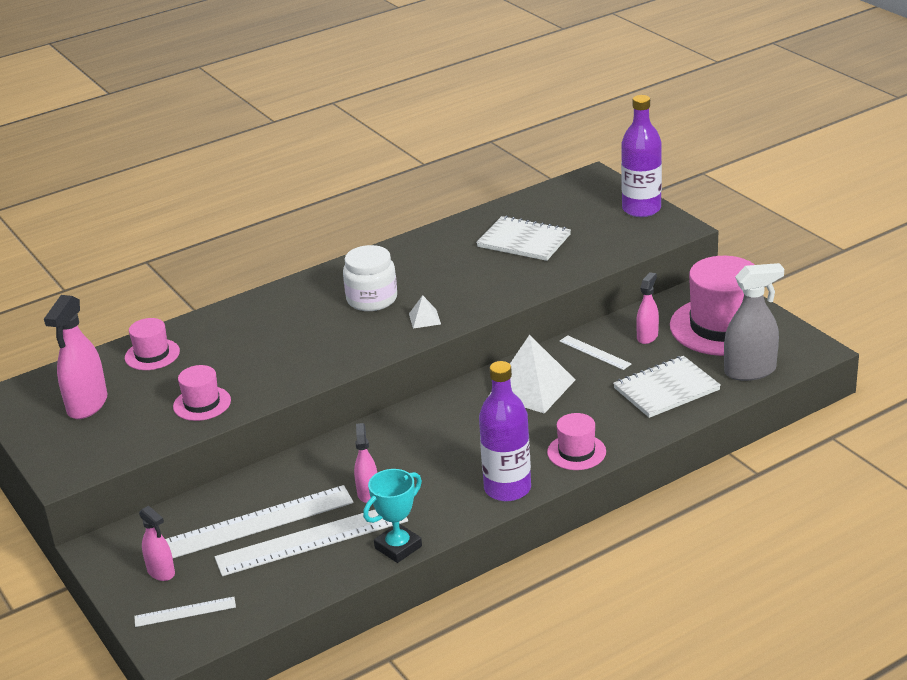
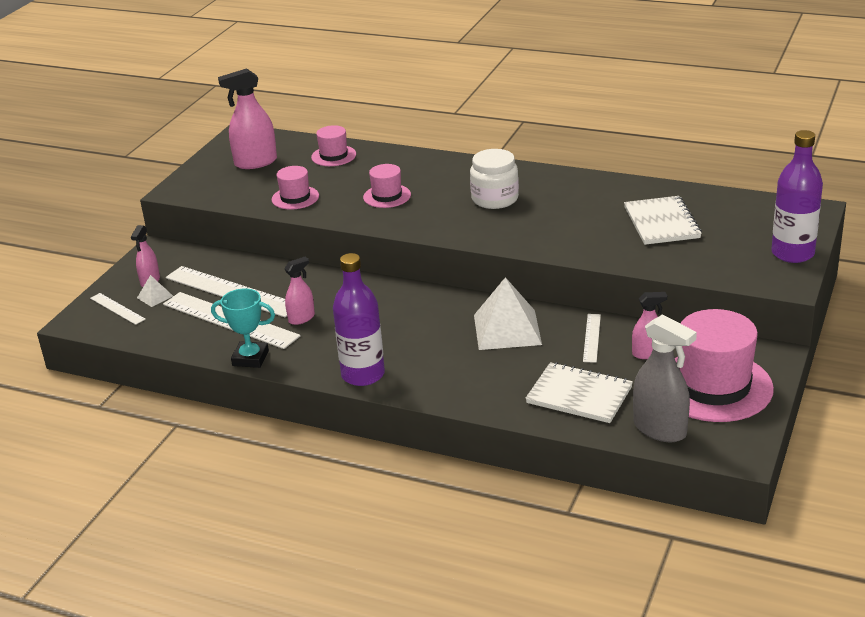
camera: 55 degrees right, 0 degrees up
(424, 319) = (494, 230): white pyramid -> white pyramid (155, 297)
(576, 452) = (442, 387): pink hat -> pink hat (387, 196)

